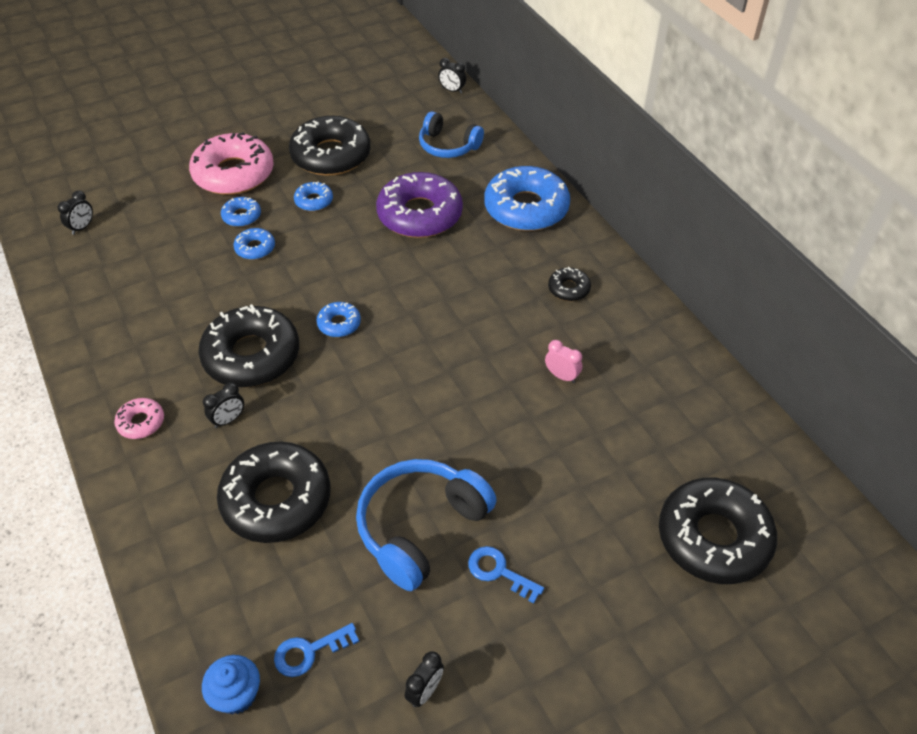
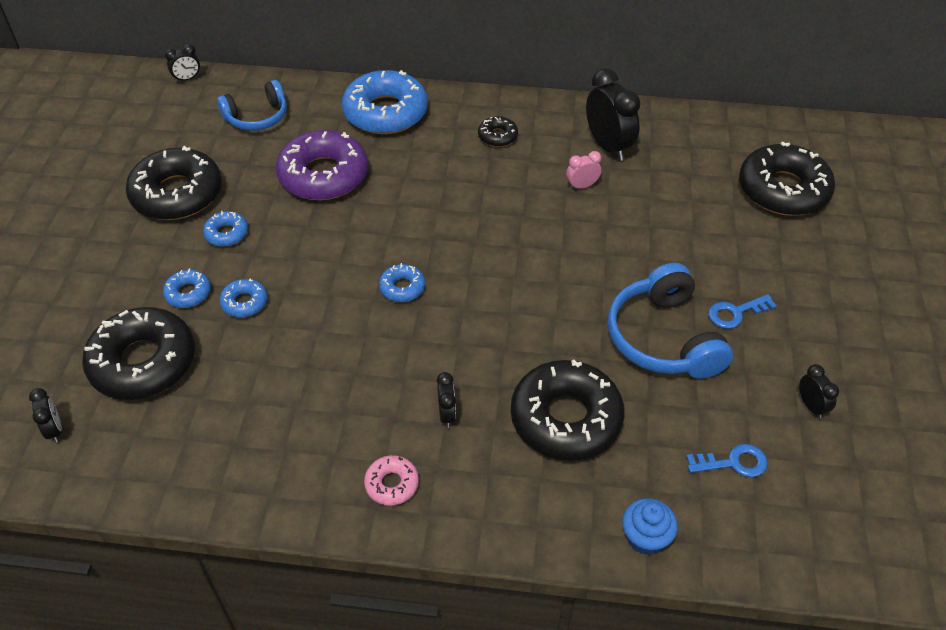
camera: 55 degrees left, 0 degrees up
(233, 174) = (118, 273): pink donut -> none
(236, 694) = (744, 530): blue cupcake -> blue cupcake (645, 537)
(251, 356) = (383, 365): black donut -> black donut (143, 362)
(309, 651) = (733, 463): blue key -> blue key turned 105 degrees counterclockwise
(634, 369) = (608, 146): none -> black clock

